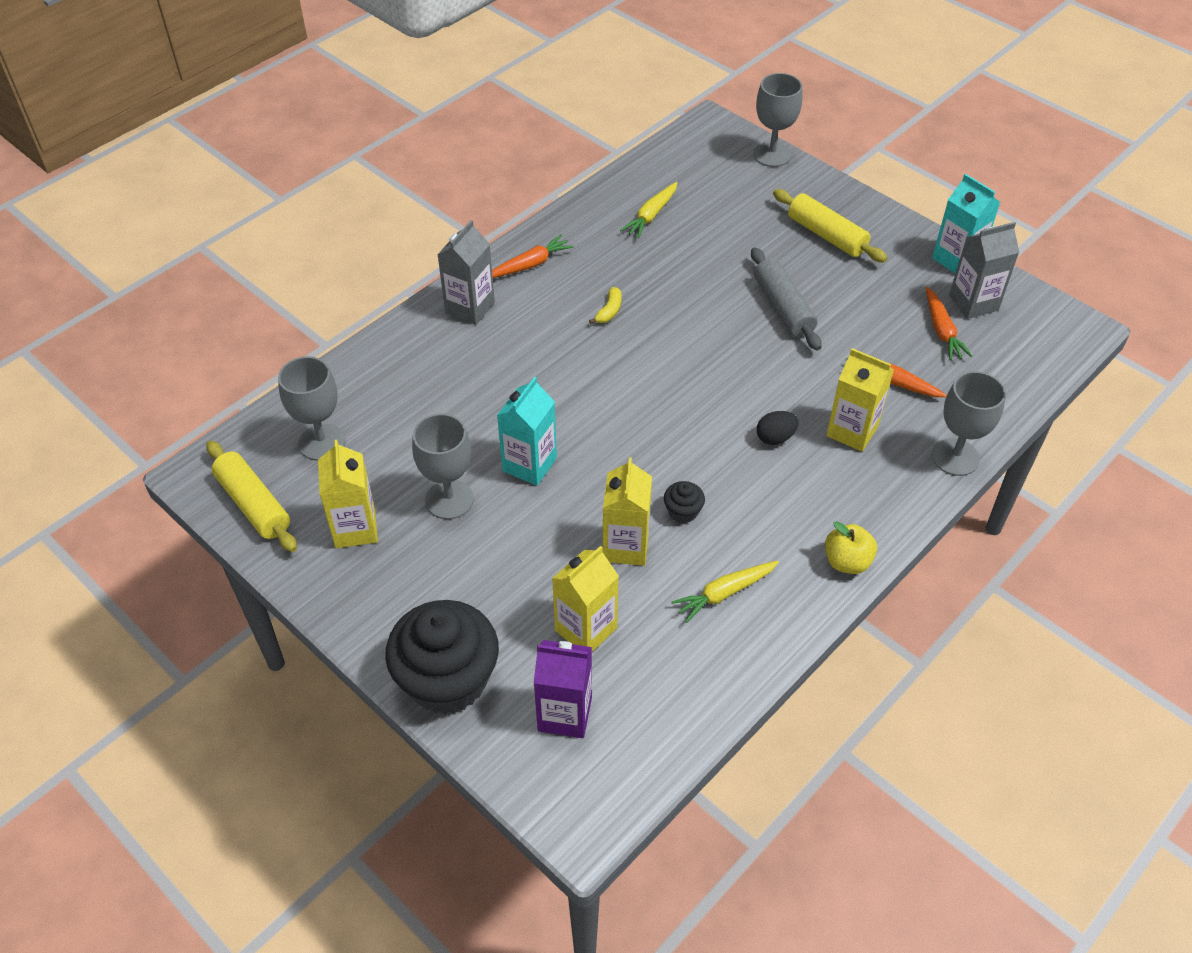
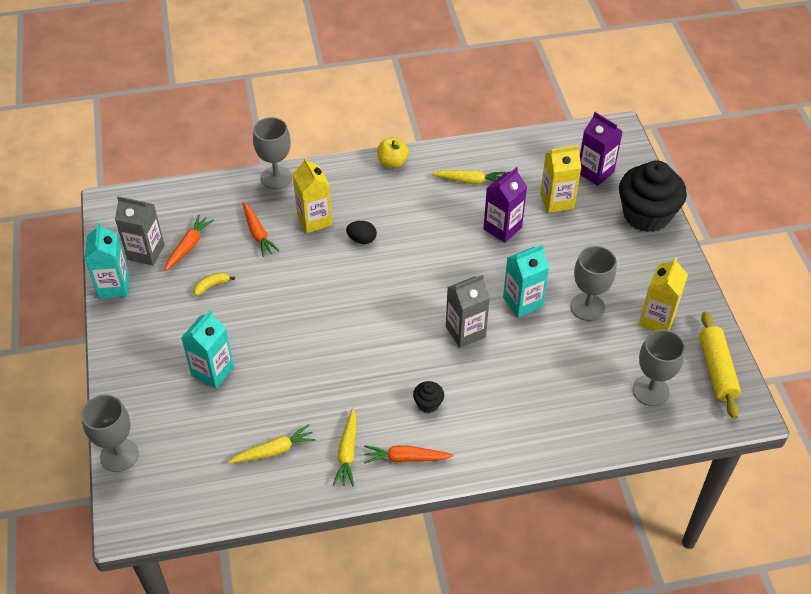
camera: 145 degrees left, 0 degrees up
(470, 307) = (480, 444): grey carton -> grey carton (465, 332)
(586, 244) = (347, 452): none -> yellow carrot
(609, 311) = (382, 382): yellow banana -> yellow banana (212, 286)
(625, 546) = (502, 228): yellow carton -> purple carton
(683, 511) = (454, 229): black cupcake -> black cupcake (428, 403)
(773, 242) = (212, 371): none -> turquoise carton
(783, 307) = (265, 317): grey rolling pin -> none
(826, 235) = (171, 355): yellow rolling pin -> none

